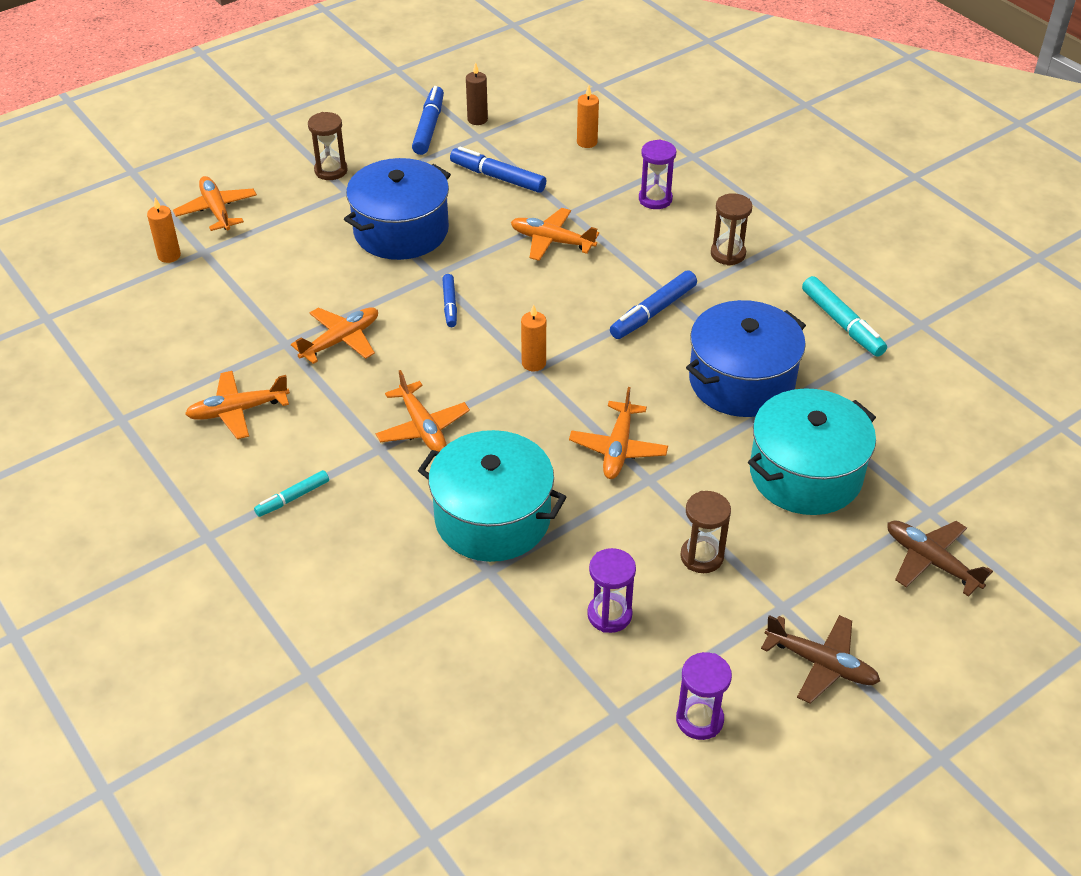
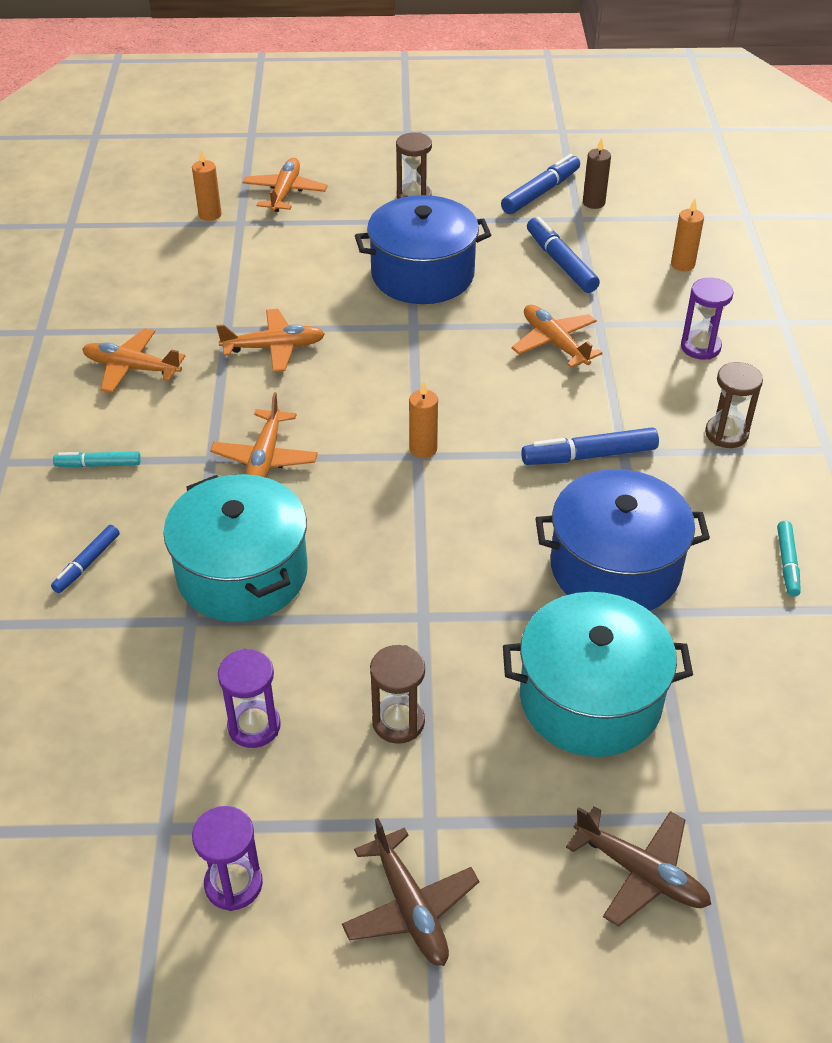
camera: 35 degrees right, 0 degrees up
(450, 305) = (399, 359): blue marker -> blue marker (87, 564)
(618, 448) = (422, 570): orange plane -> none
(842, 323) = (787, 563): turquoise marker -> turquoise marker, size x0.62
(931, 561) = (641, 873): brown plane -> brown plane turned 135 degrees clockwise

